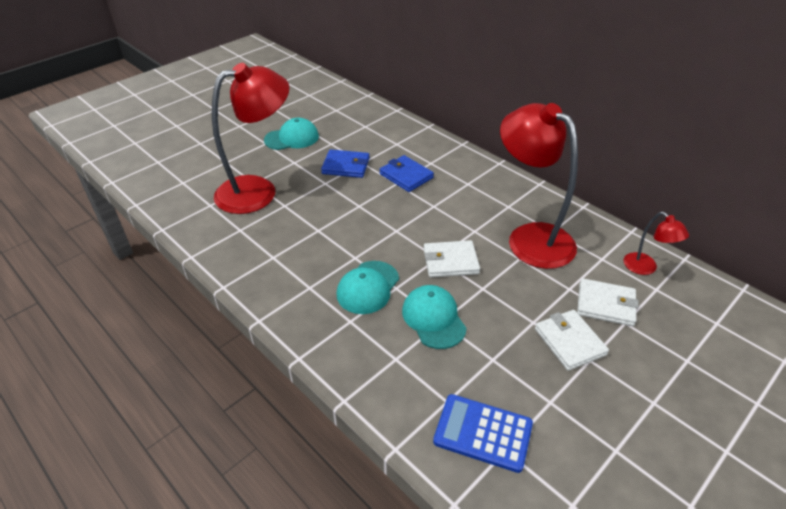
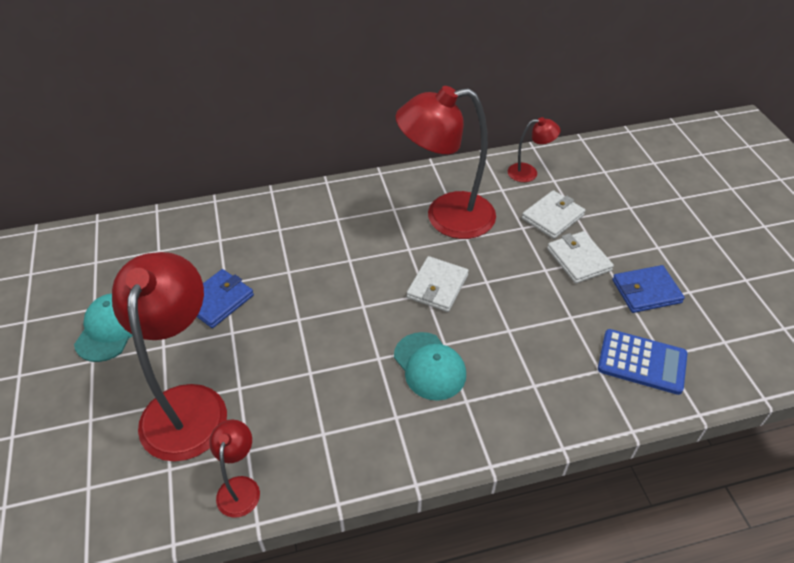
camera: 60 degrees left, 5 degrees up
(212, 238) = (240, 487): none -> red lamp
(406, 176) = (283, 258): blue wallet -> blue wallet (646, 291)
(433, 318) = (502, 334): turquoise cap -> none
(483, 433) = (642, 362): blue calculator -> blue calculator turned 120 degrees counterclockwise
(569, 342) = (578, 259): white wallet -> white wallet turned 60 degrees clockwise

